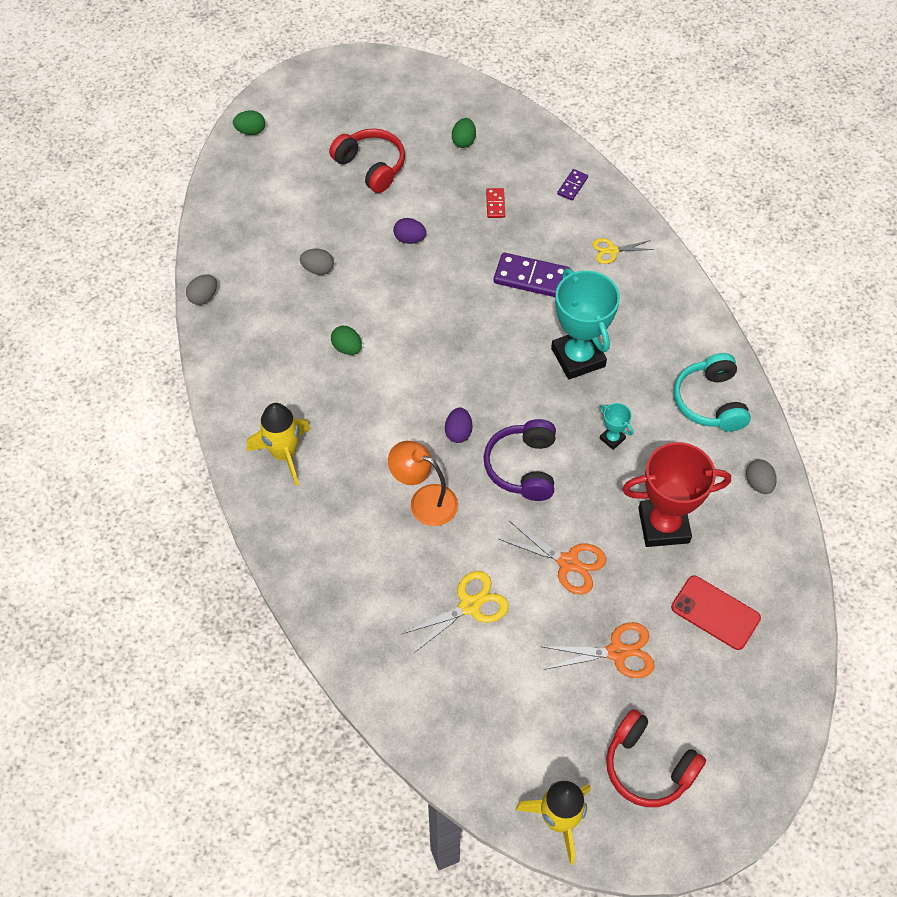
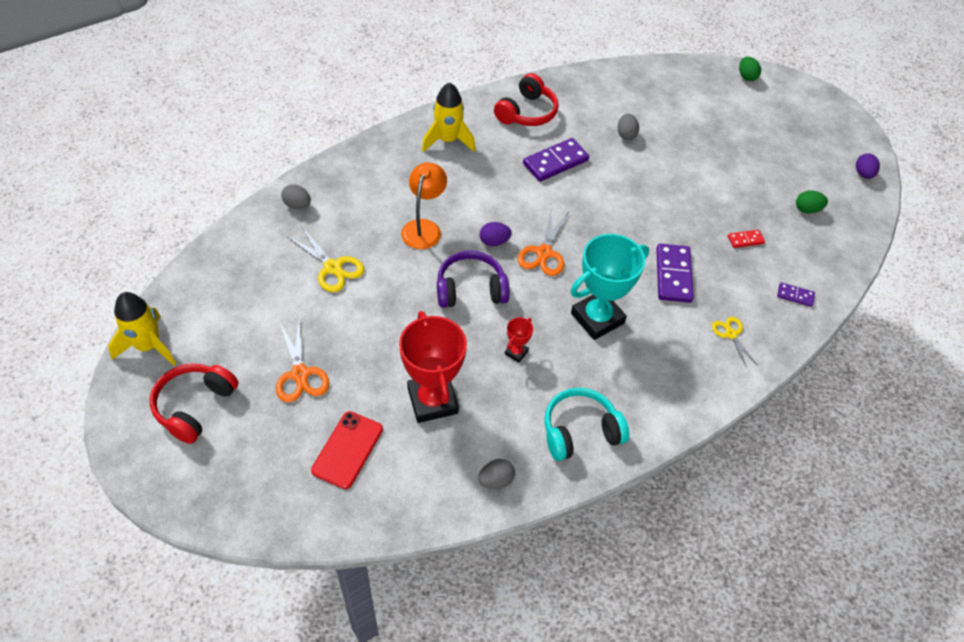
camera: 75 degrees right, 5 degrees down
(203, 297) = (575, 76): grey egg -> grey egg (297, 205)
(347, 348) = (555, 162): green egg -> purple domino
(371, 166) = (746, 152): red headphones -> red headphones (527, 112)
(409, 239) = (680, 186): purple egg -> purple egg (863, 174)
(568, 563) = (382, 330): orange scissors -> orange scissors (544, 253)
(612, 438) = (516, 352): turquoise trophy -> red trophy

